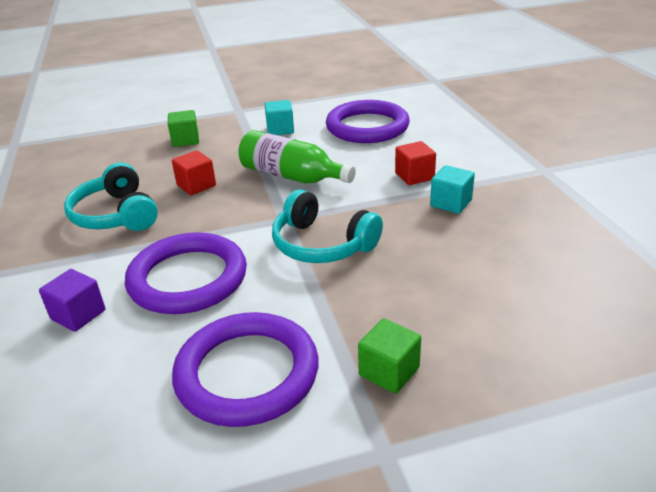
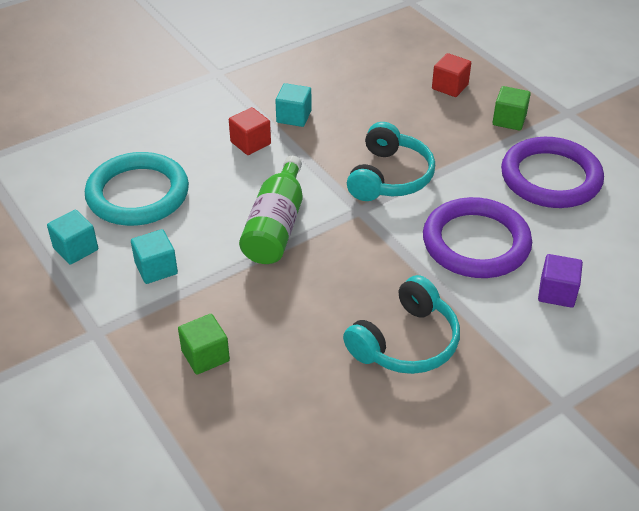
camera: 110 degrees left, 10 degrees up
(196, 185) = (320, 297): red cube -> red cube (450, 87)
(320, 106) = (76, 249): none -> turquoise cube
(367, 127) = (138, 194): purple ring -> turquoise ring

